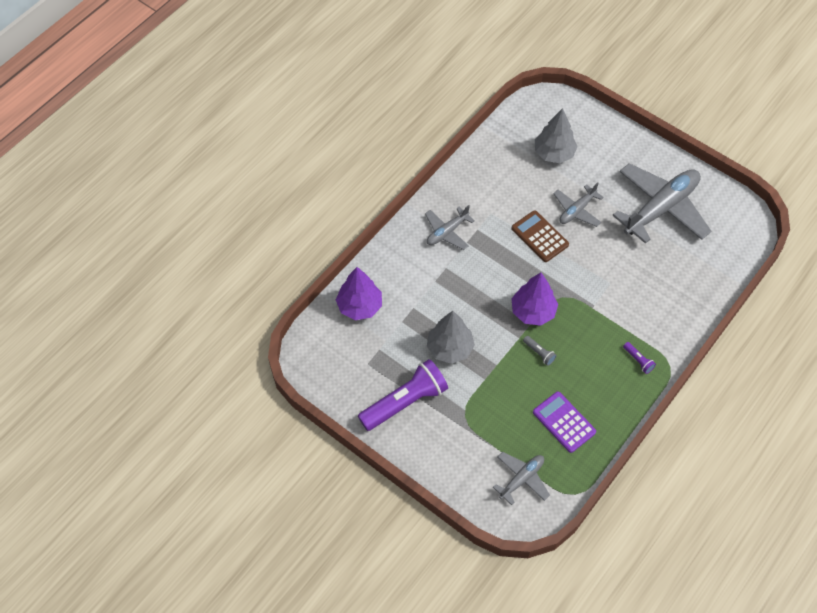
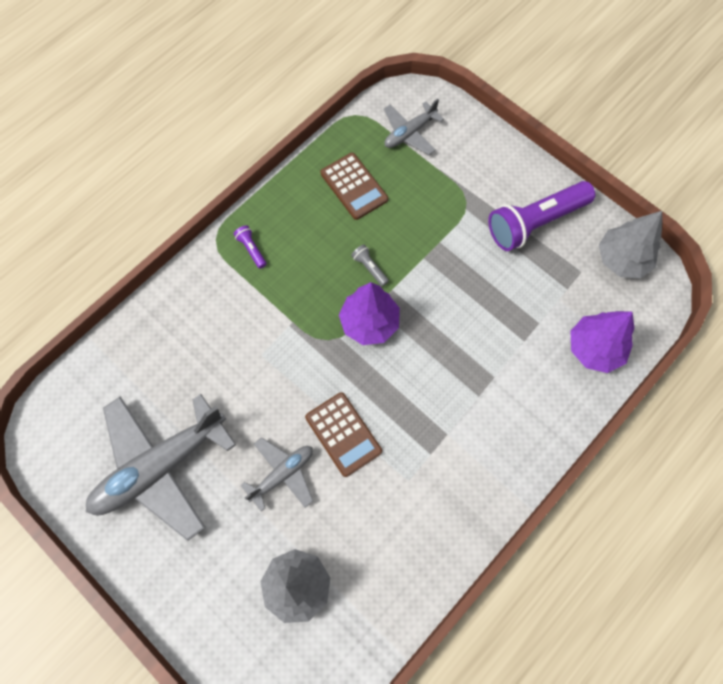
camera: 175 degrees left, 10 degrees up
(447, 232) = (474, 453): grey plane -> none
(450, 348) = (479, 283): grey tree -> grey tree (622, 259)
(564, 422) = (354, 186): purple calculator -> brown calculator

